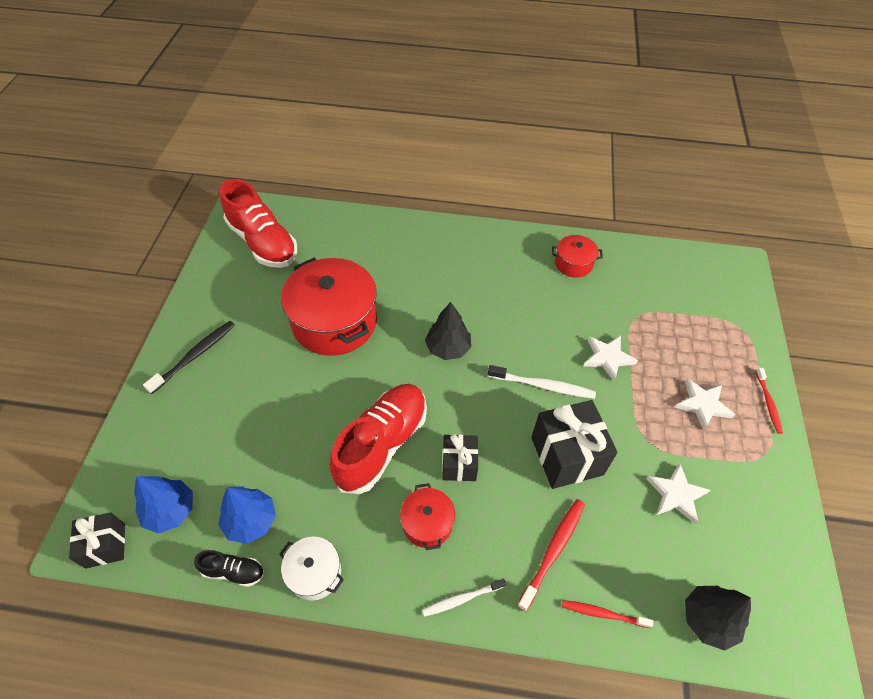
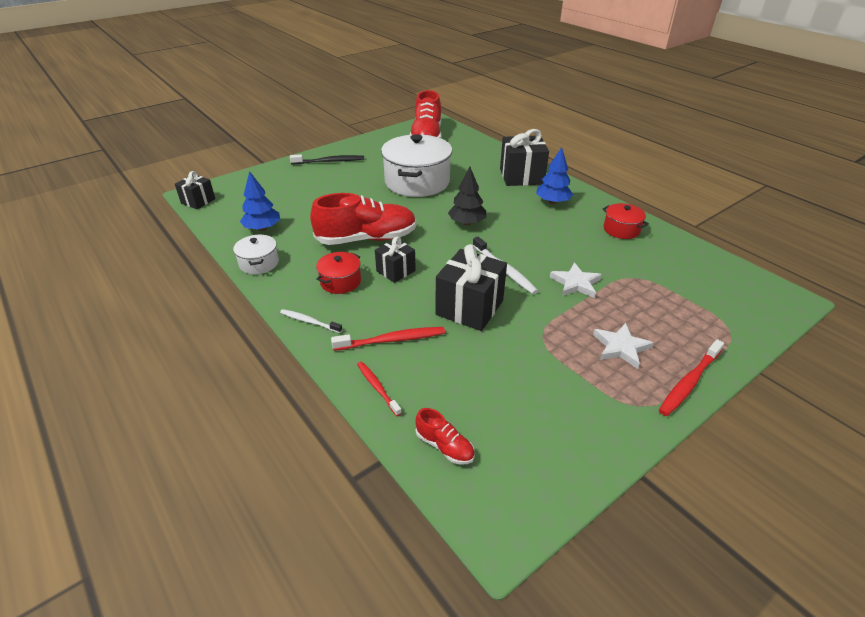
camera: 45 degrees right, 15 degrees down
(170, 511) = (237, 205): blue tree -> blue tree (552, 202)
(233, 571) = (228, 240): black shoe -> none
(334, 322) = (417, 182): red pot -> white pot
(424, 245) = (521, 176): none -> black gift
(676, 495) = (521, 374): white star -> none
(708, 619) = (444, 446): black tree -> red shoe
(768, 403) = (689, 382): red toothbrush -> red toothbrush, size x1.53

